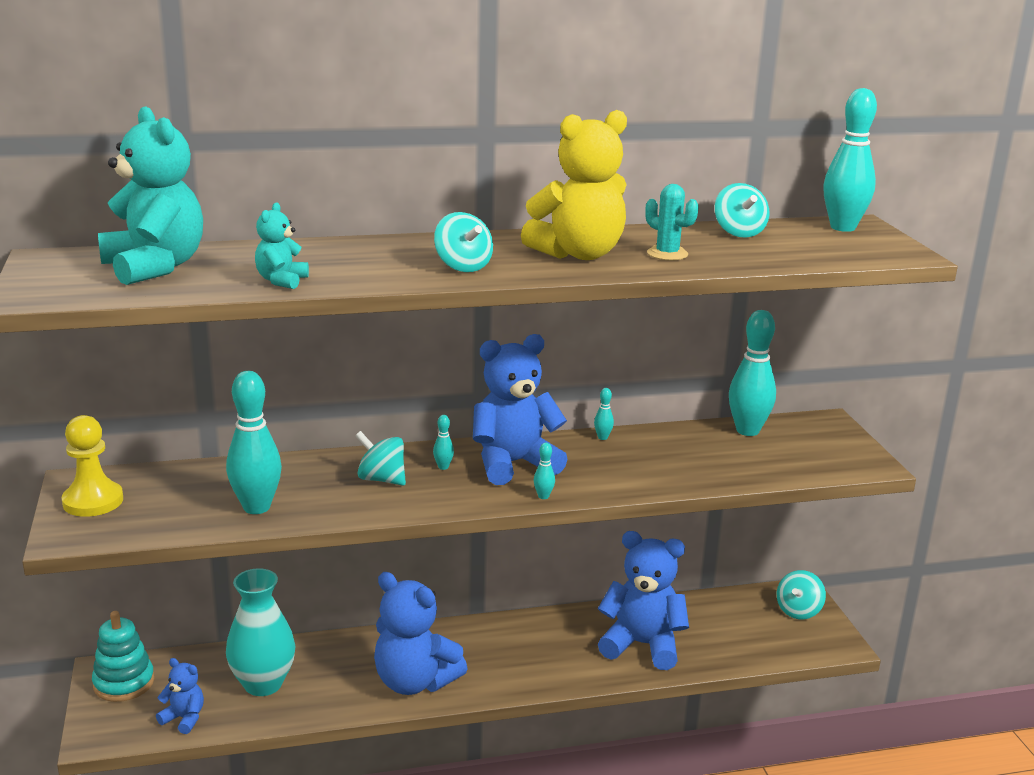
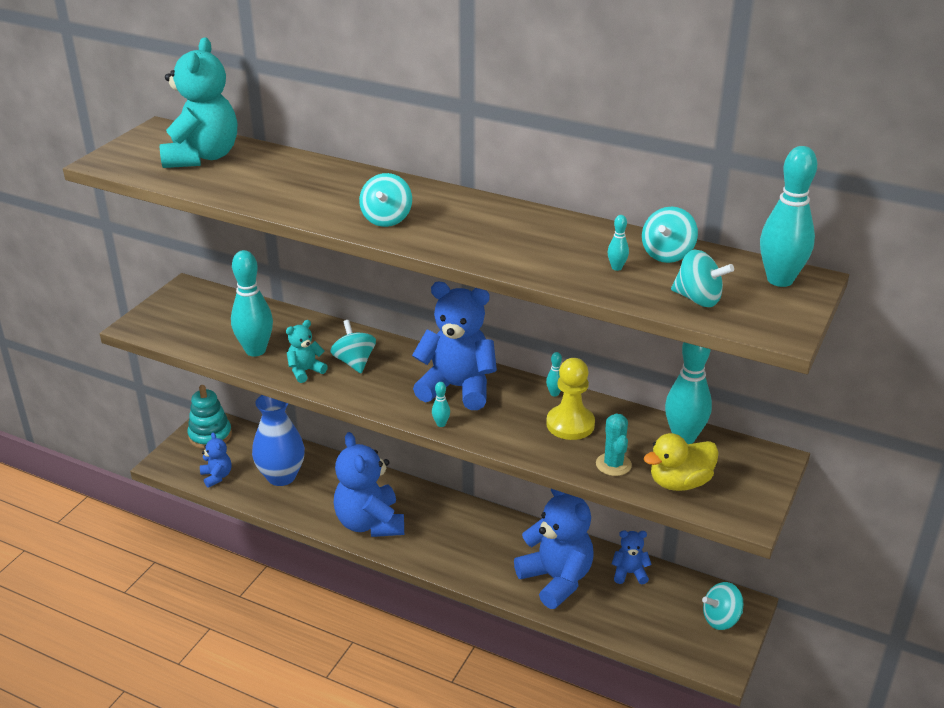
camera: 40 degrees right, 10 degrees up
(93, 501) = (177, 306): yellow pawn -> yellow pawn (570, 424)
(263, 684) = (281, 476): turquoise vase -> blue vase
(281, 281) = (253, 193): turquoise teddy bear -> turquoise teddy bear (305, 371)
(443, 467) = (406, 369): turquoise bowling pin -> turquoise bowling pin (616, 268)
(578, 254) = (491, 234): yellow teddy bear -> none
(667, 254) = (561, 257): turquoise cactus -> turquoise cactus (613, 464)
(692, 611) = (629, 573): none -> blue teddy bear
(793, 461) = (680, 482): none -> yellow duck
(818, 252) = (698, 299): none -> turquoise spinning top

